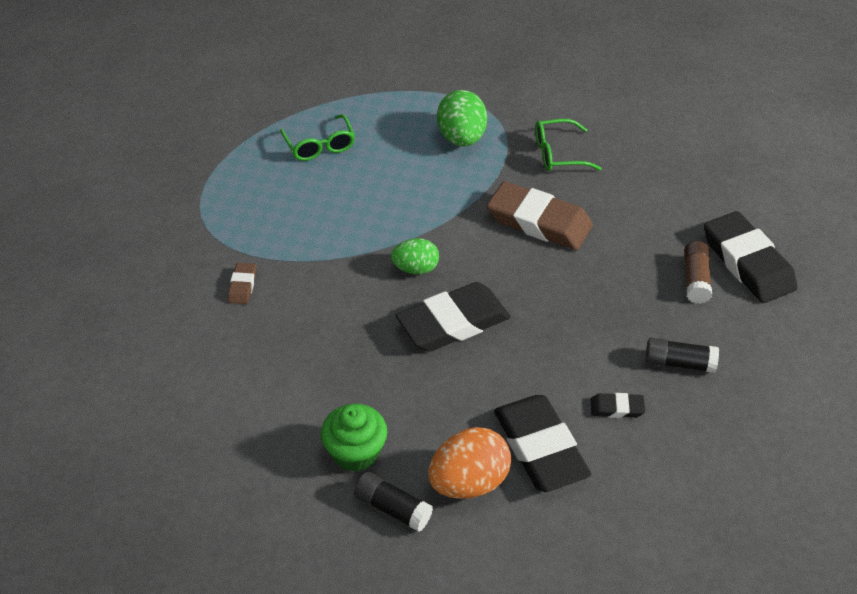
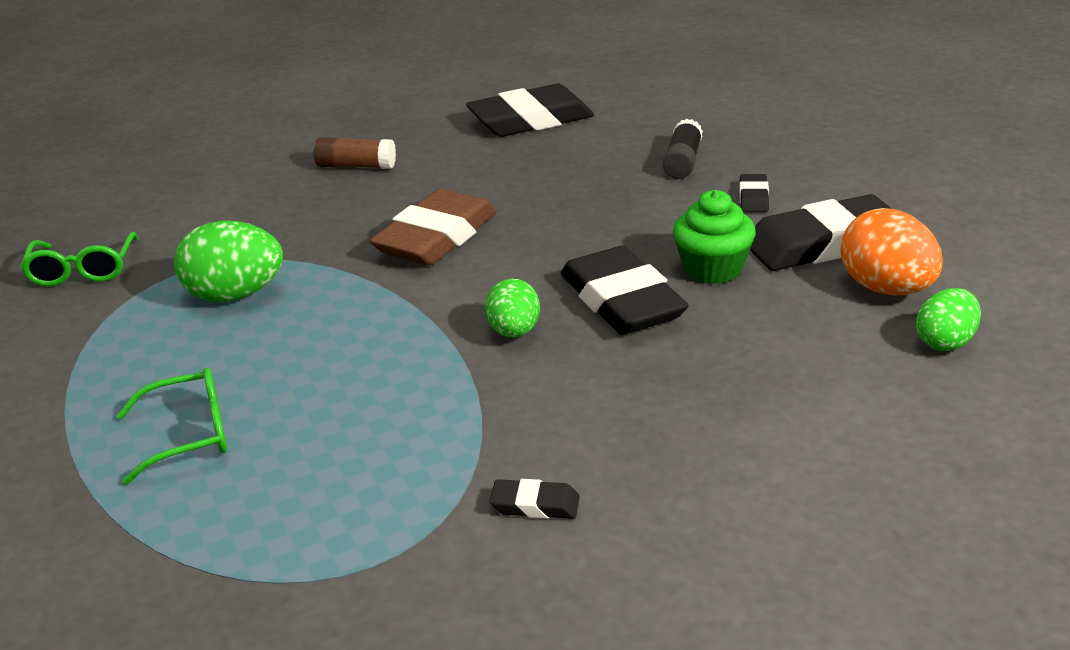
camera: 85 degrees left, 15 degrees down
(242, 286) = (535, 505): brown eraser -> black eraser
(355, 452) = (864, 374): green cupcake -> green cupcake (712, 269)
(393, 508) = (945, 342): black glue stick -> green egg
(558, 154) = (302, 221): green glasses -> green glasses (82, 271)
(695, 279) = (554, 147): brown glue stick -> brown glue stick (356, 166)

